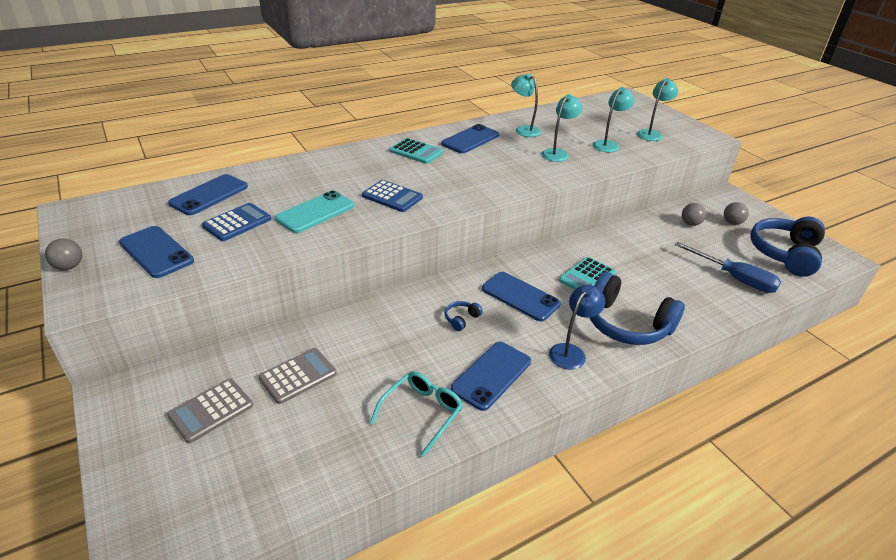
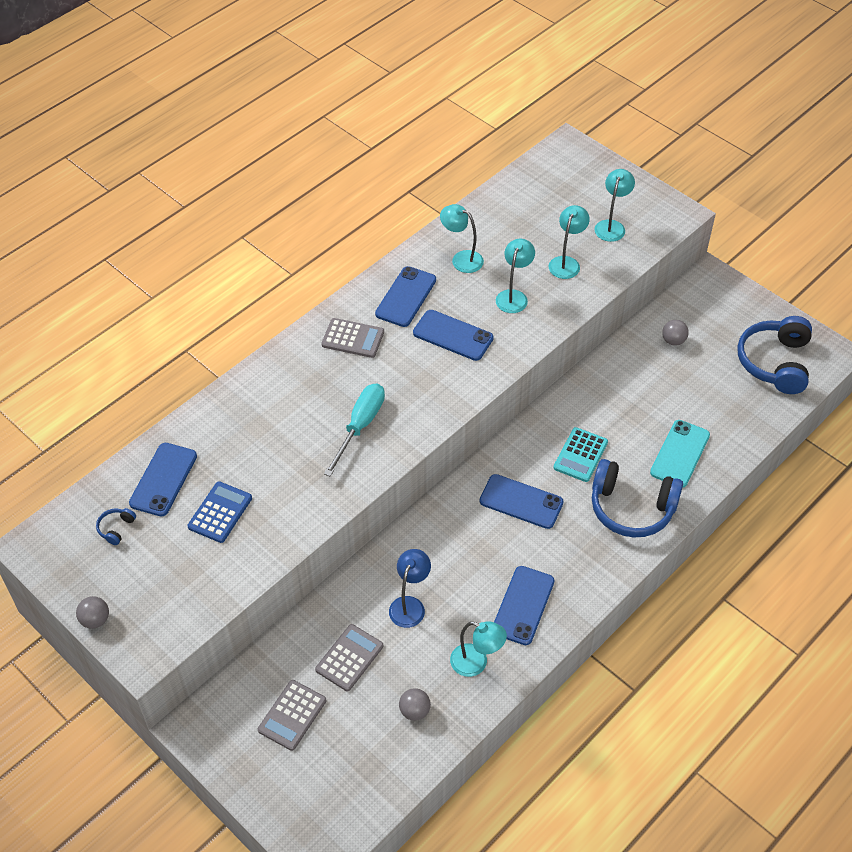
camera: 15 degrees left, 15 degrees up
(156, 252) = (166, 576): blue phone -> blue phone (453, 335)
(315, 212) = (291, 473): turquoise phone -> turquoise phone (679, 454)
(392, 197) = (360, 426): blue calculator -> turquoise screwdriver
(416, 152) = (353, 338): turquoise calculator -> grey calculator
(421, 413) = (476, 663): turquoise glasses -> turquoise lamp
(461, 319) = (473, 548): blue headphones -> blue headphones (116, 528)
(571, 352) = (587, 557): blue lamp -> blue lamp (410, 605)
(732, 223) = (717, 326): grey ball -> grey ball (414, 711)
(735, 278) = (727, 415): blue screwdriver -> none

